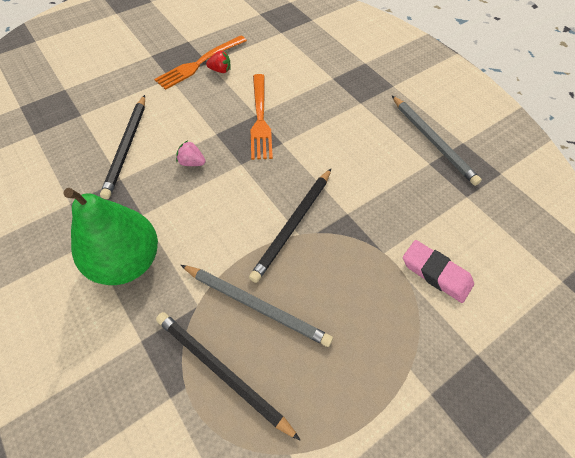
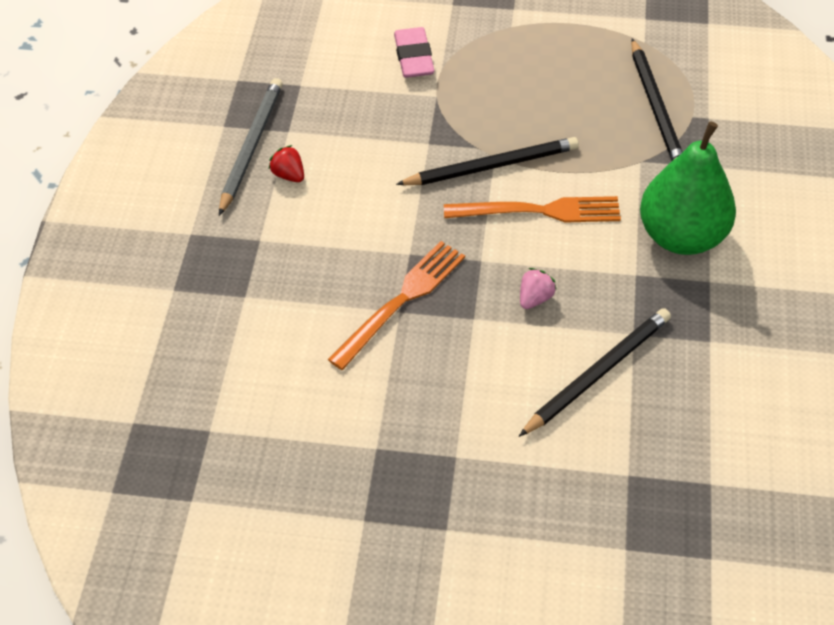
camera: 135 degrees left, 5 degrees down
(192, 162) = (535, 298): pink strawberry -> pink strawberry turned 120 degrees counterclockwise
(199, 63) = (390, 454): orange fork -> orange fork (539, 211)
(220, 70) = (373, 417): red strawberry -> red strawberry (289, 175)
(256, 305) = (589, 129): grey pencil -> none

